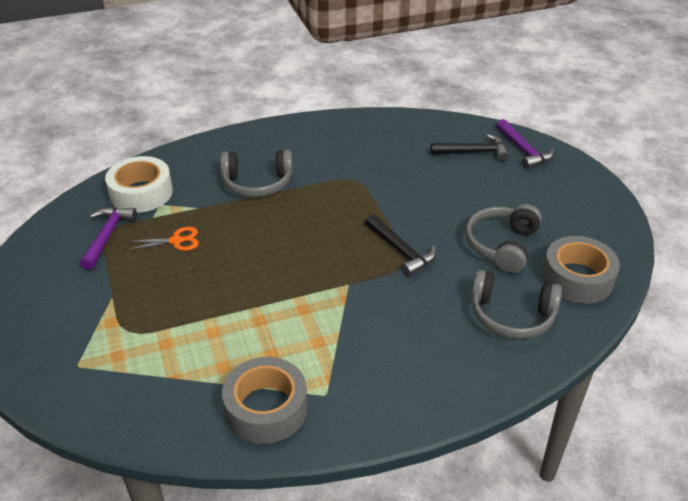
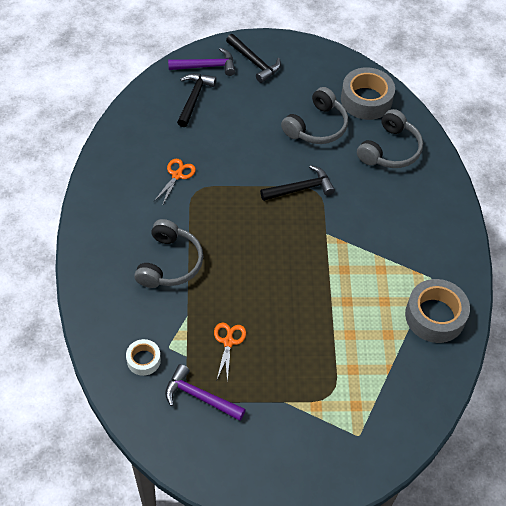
camera: 75 degrees left, 15 degrees up
(141, 193) = (143, 360): white tape -> white tape, size x0.54
(367, 164) = (177, 175): none -> orange scissors
(501, 245) = (317, 126): grey headphones -> grey headphones turned 90 degrees counterclockwise
(558, 180) = (255, 62): none -> black hammer

